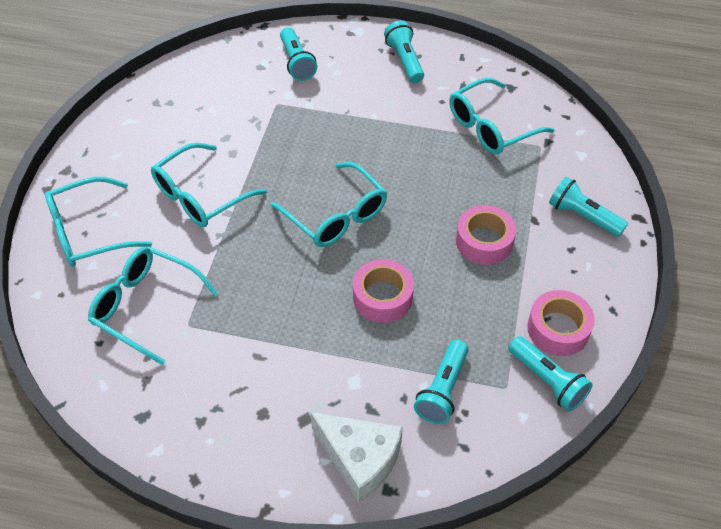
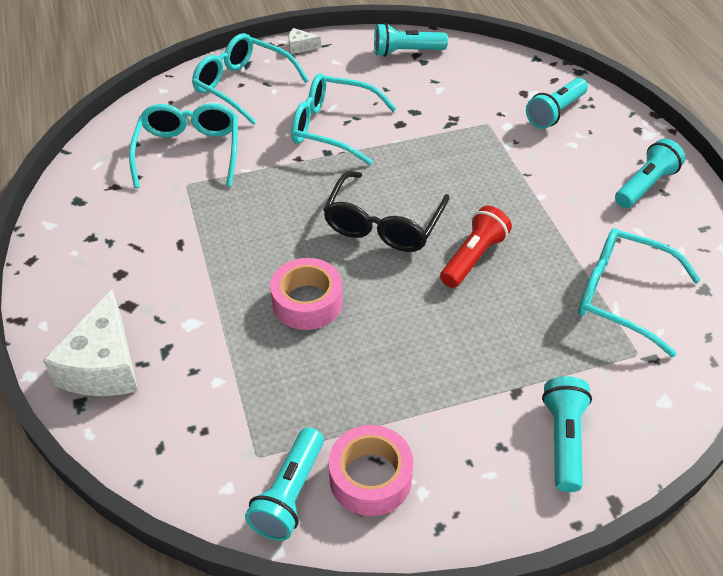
camera: 60 degrees right, 5 degrees down
(71, 169) = (300, 47): none -> white cheese
(336, 216) = (383, 224): turquoise glasses -> black glasses
(406, 182) = (473, 257): none -> red flashlight
(442, 390) = (221, 399): turquoise flashlight -> turquoise flashlight (406, 52)
(484, 241) = (445, 357): pink tape -> none

